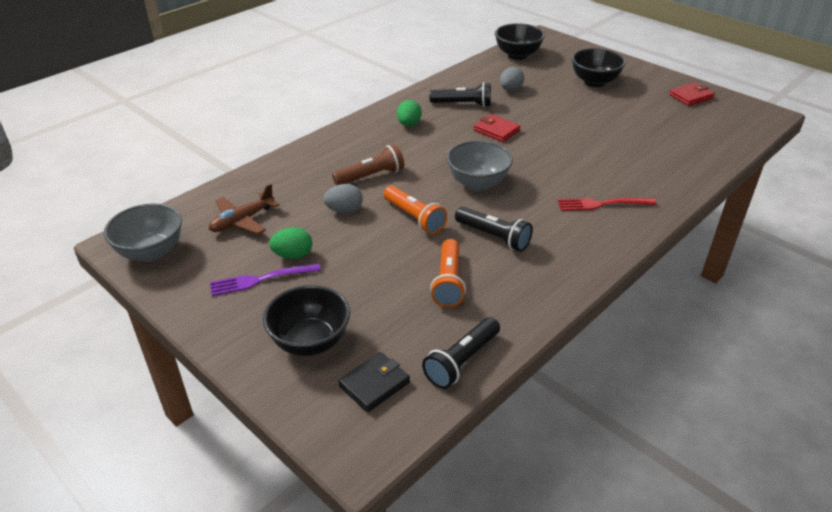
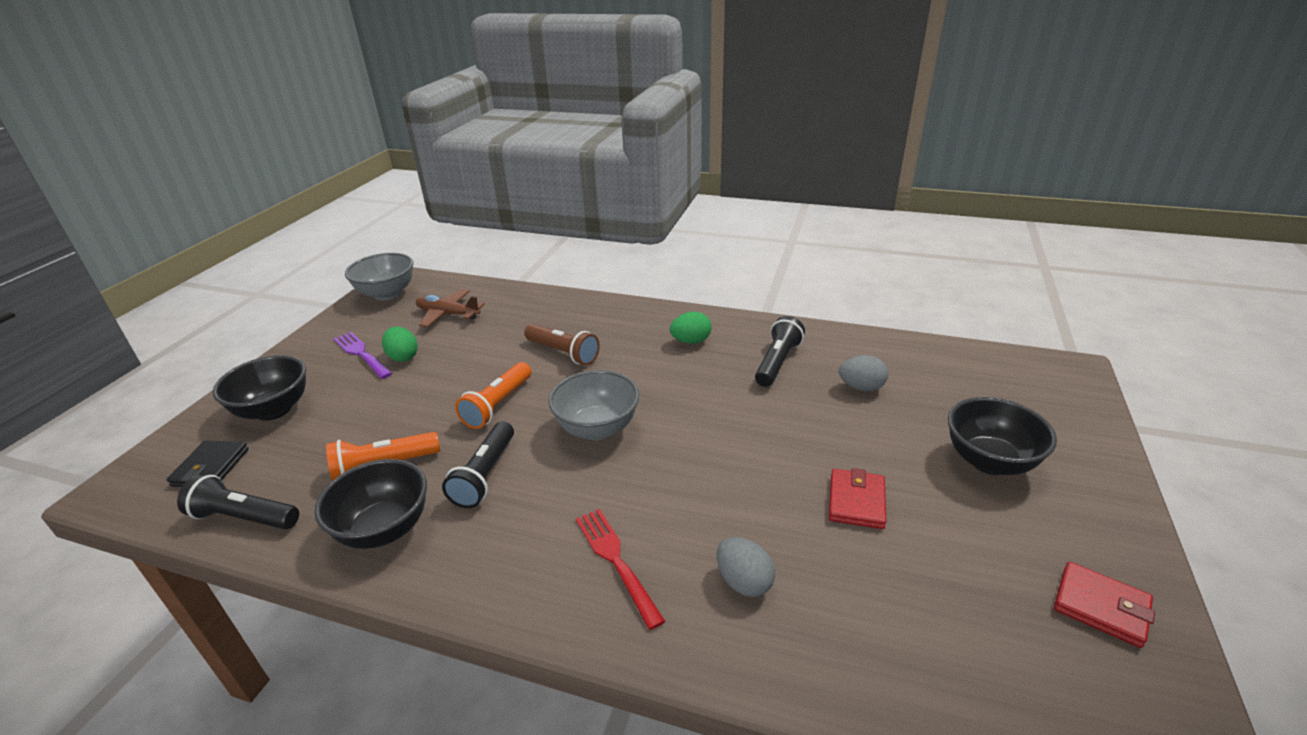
camera: 65 degrees right, 5 degrees down
(344, 210) = (490, 358): grey egg -> grey egg (744, 581)
(374, 384) = (211, 467): black wallet -> black wallet turned 75 degrees clockwise
(463, 104) = (777, 362): black flashlight -> black flashlight turned 135 degrees counterclockwise
(496, 130) = (737, 407): red wallet -> red wallet (856, 501)
(517, 55) = (972, 365): black bowl -> black bowl (384, 529)

